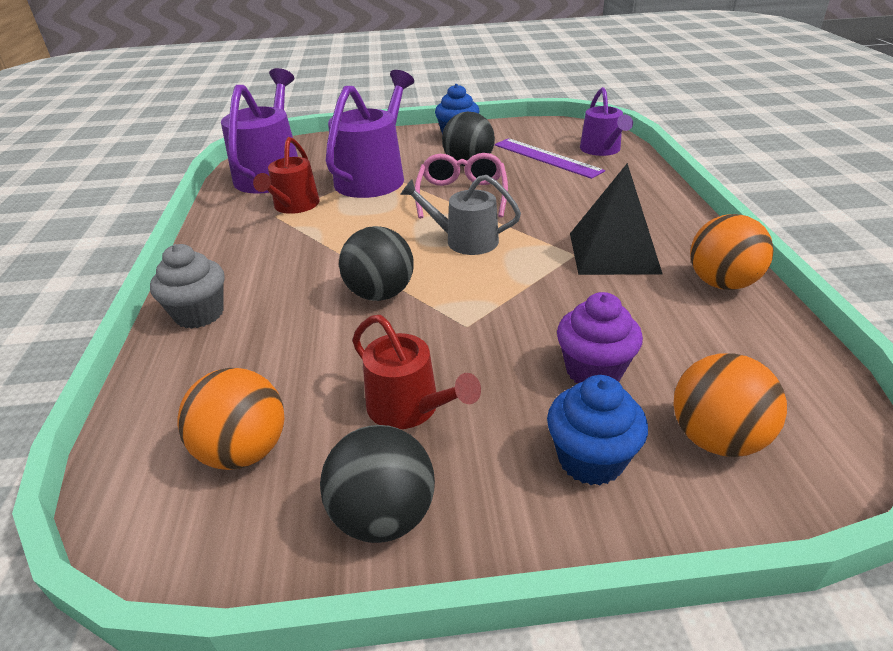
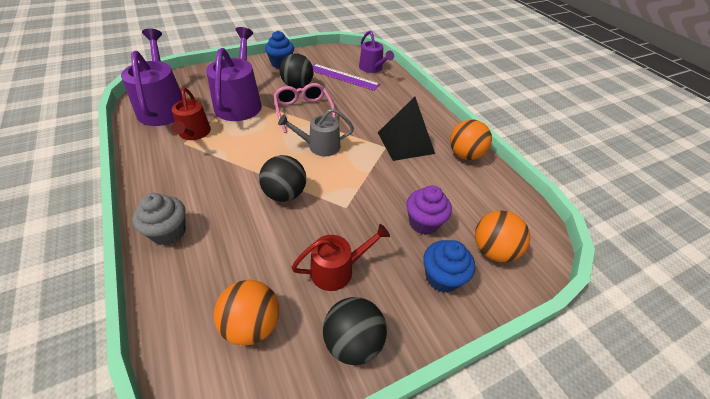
camera: 25 degrees left, 10 degrees up
(409, 407) = (337, 269): red watering can -> red watering can turned 45 degrees counterclockwise

